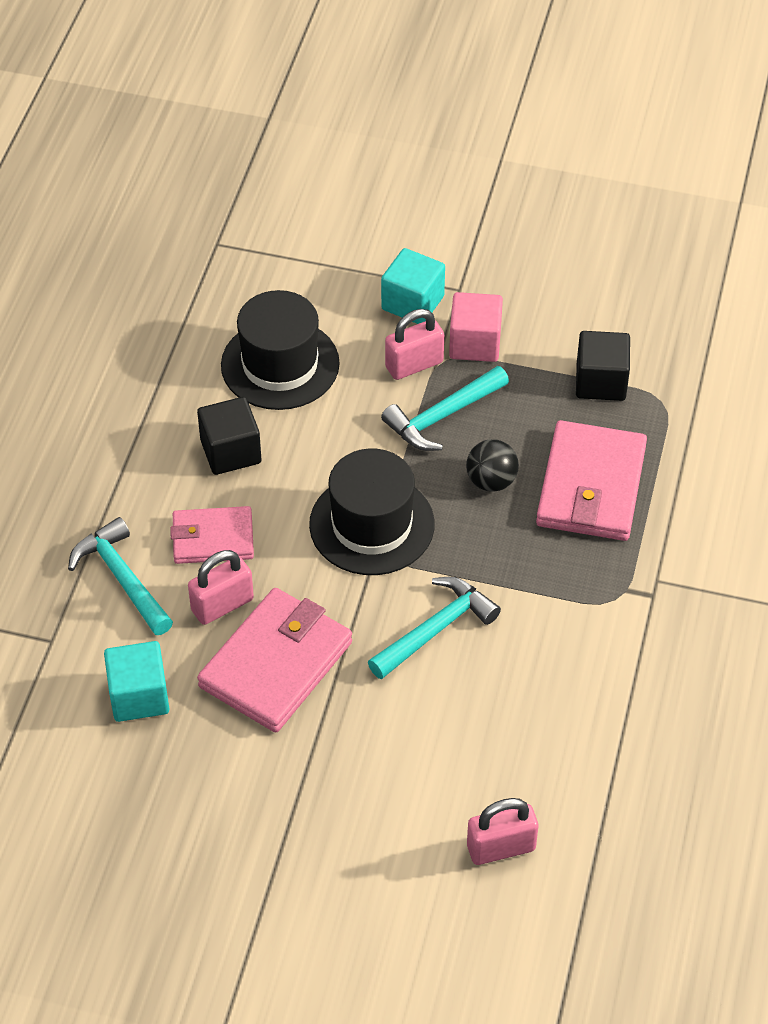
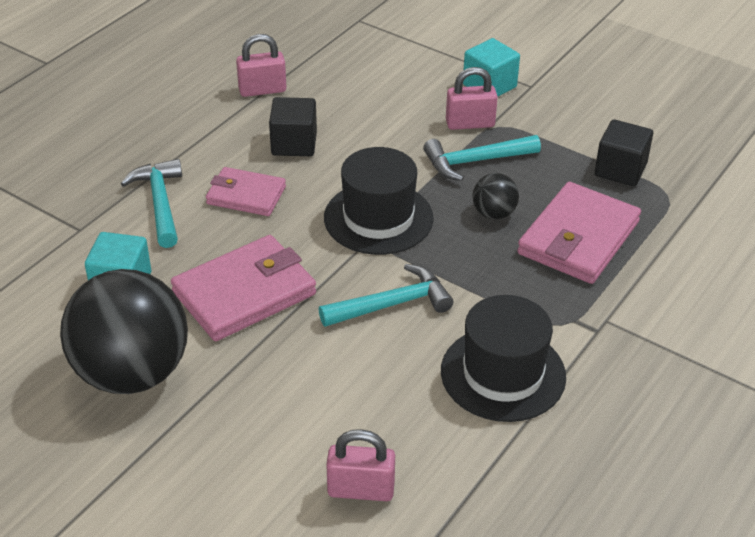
camera: 20 degrees right, 10 degrees down
(210, 797) = (132, 373): none -> black ball
(222, 605) = (226, 241): pink padlock -> pink padlock (262, 90)
(280, 364) = (364, 100): black hat -> black hat (503, 374)
(475, 343) = (526, 121): pink cube -> none

